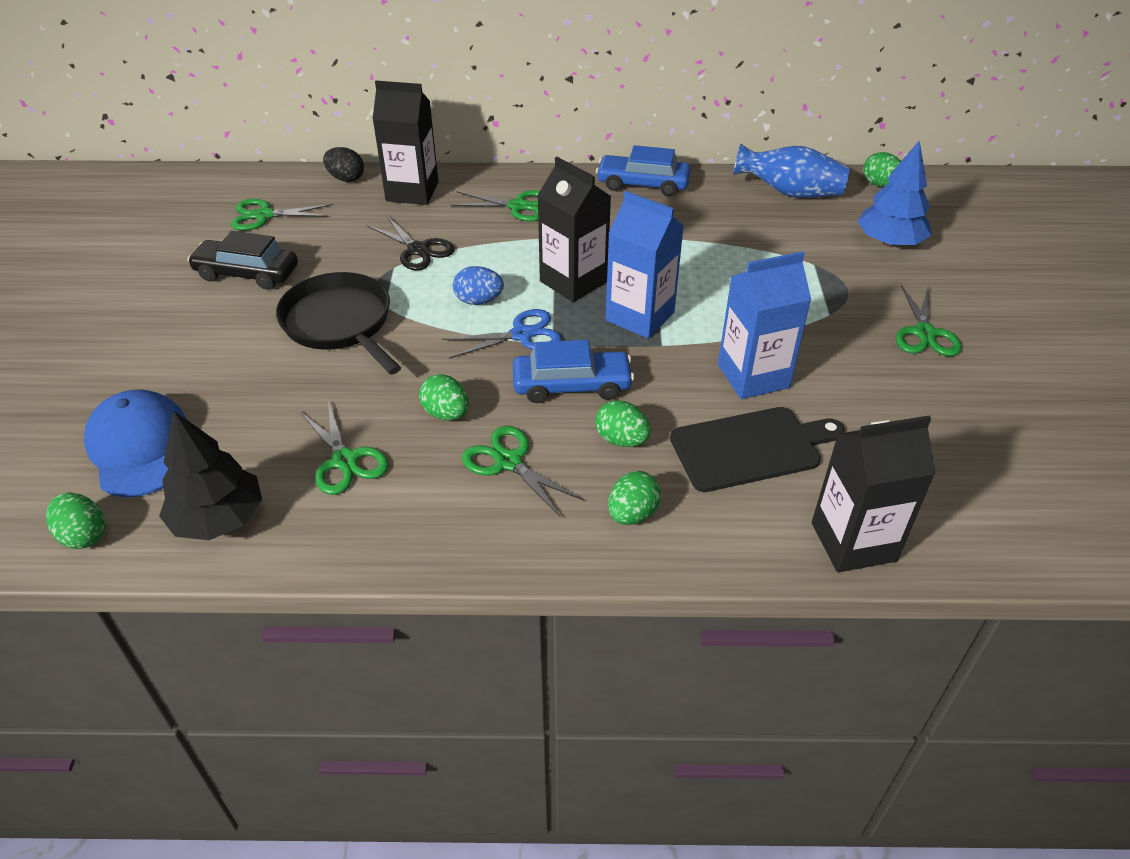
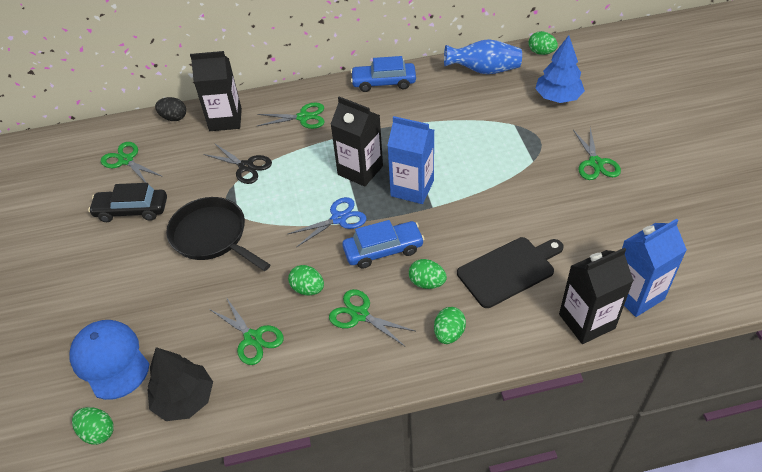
camera: 10 degrees left, 5 degrees up
(264, 215) = (126, 160): green scissors -> green scissors turned 60 degrees clockwise
(478, 301) = (301, 198): blue egg -> none
(753, 376) = (497, 218): blue carton -> blue carton (636, 294)

